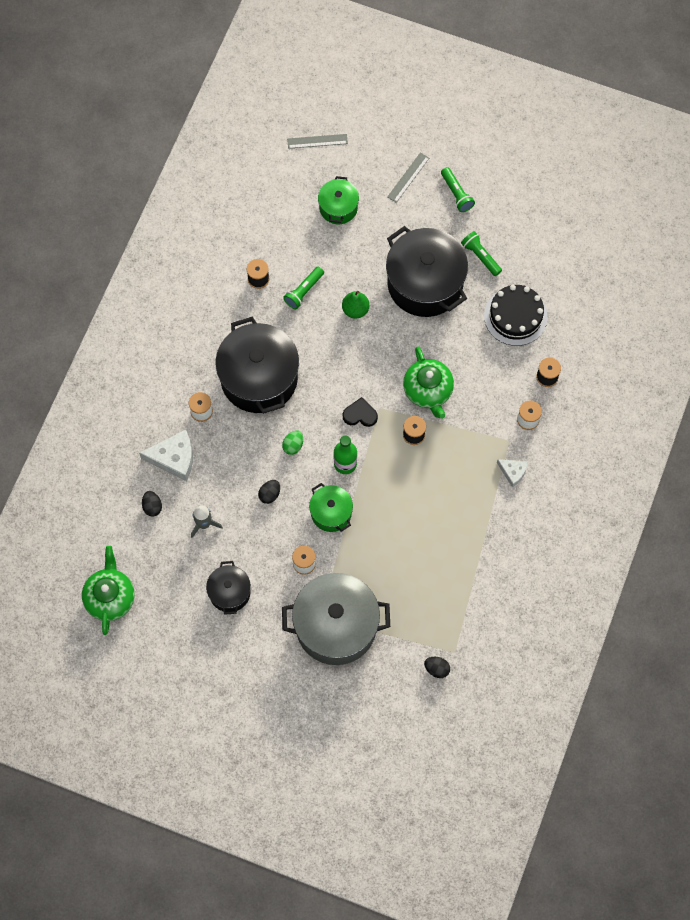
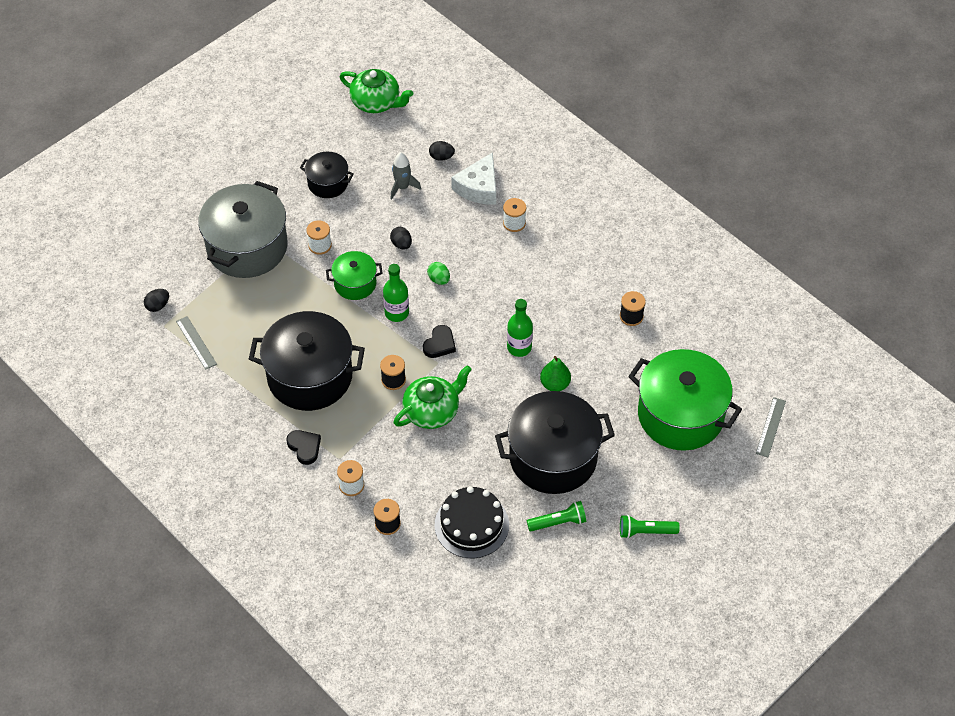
camera: 115 degrees right, 15 degrees down
(259, 378) = (523, 278): black pot -> black pot (310, 376)
(303, 291) = (598, 348): green flashlight -> none
(332, 351) = (519, 347): none -> green bottle
(338, 207) = (680, 415): green pot -> green pot, size x1.94
(408, 177) = (687, 493): grey ruler -> grey ruler (196, 342)
(428, 391) = (432, 411): green teapot -> green teapot turned 135 degrees clockwise
(513, 472) = (304, 447): white cheese -> black heart

